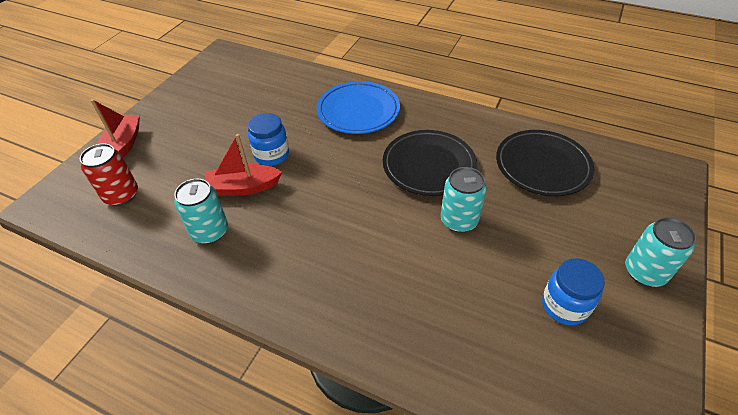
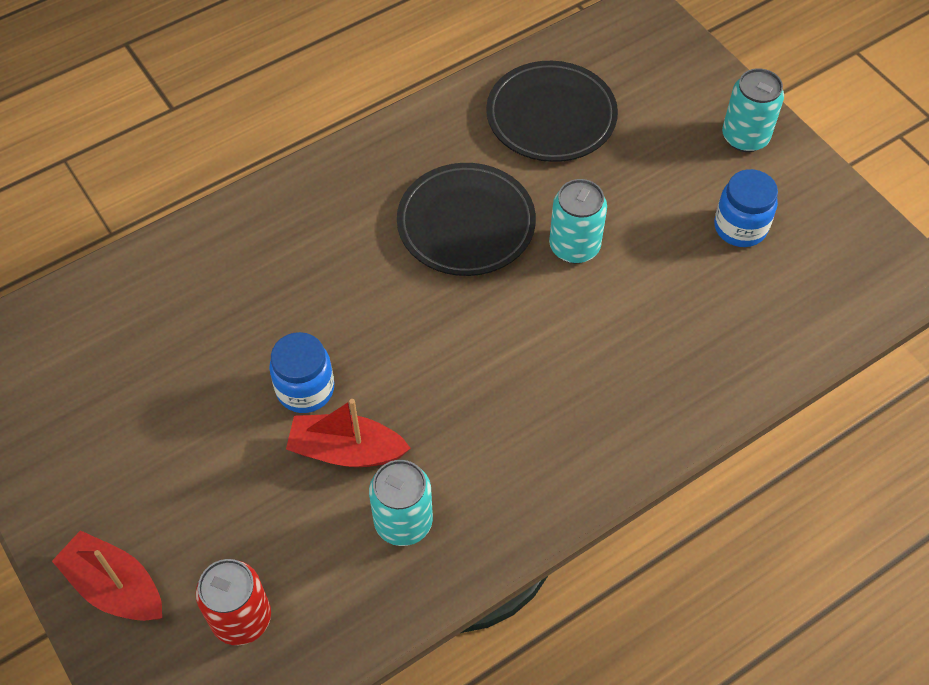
camera: 60 degrees left, 10 degrees up
(243, 187) = (346, 450): red boat -> red boat turned 75 degrees clockwise
(358, 111) = (295, 242): blue plate -> none

